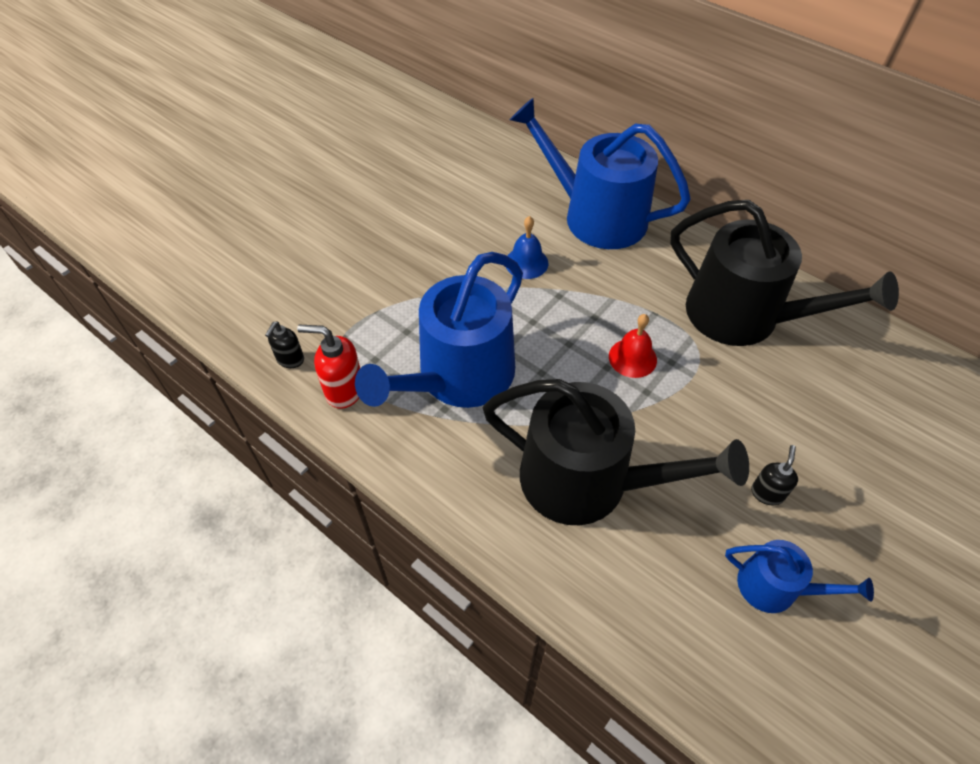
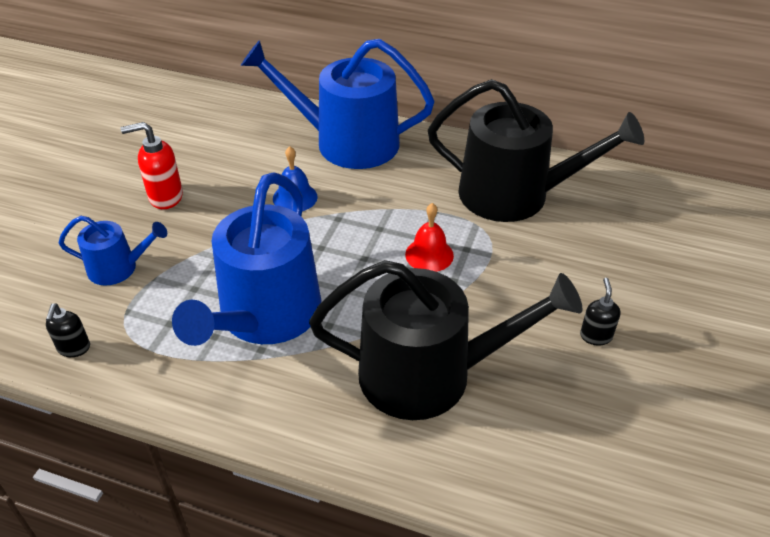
camera: 20 degrees left, 10 degrees down
(344, 390) = (146, 361): red soap dispenser -> red soap dispenser (165, 197)
(775, 587) = (636, 413): blue watering can -> blue watering can (118, 268)

